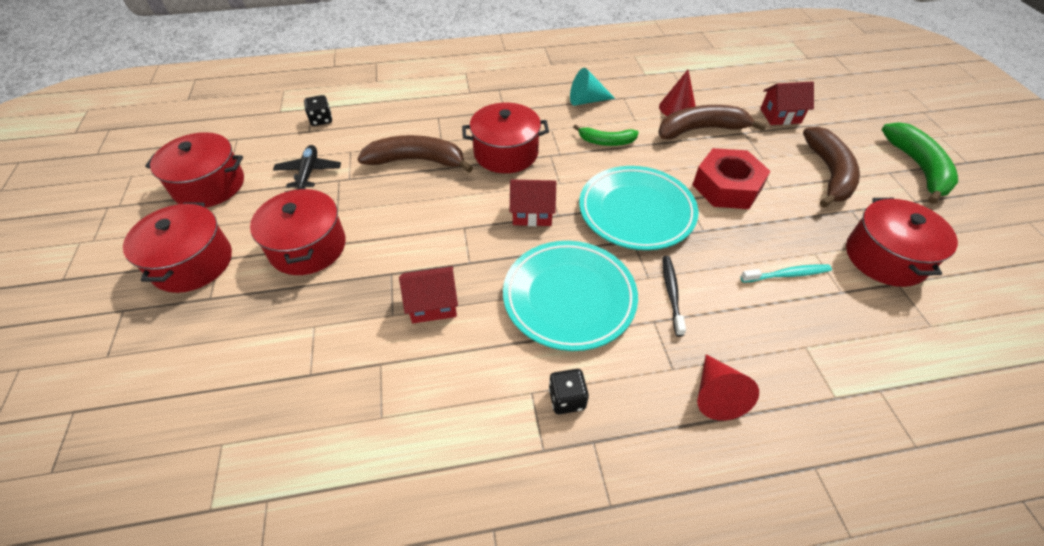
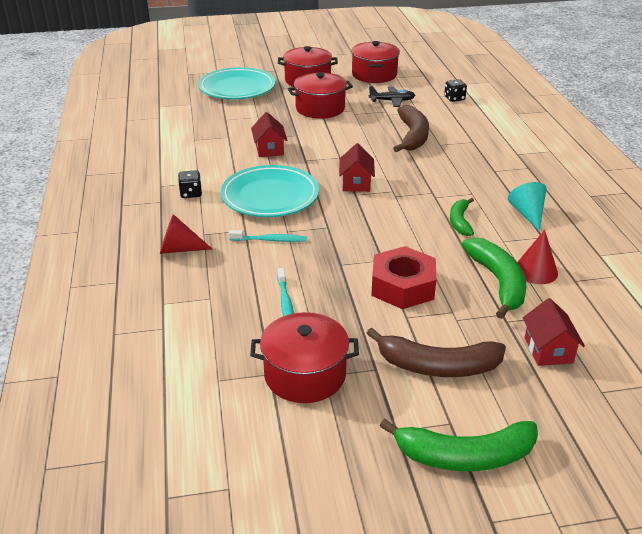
camera: 90 degrees right, 15 degrees down
(506, 153) = (430, 172): red pot -> none
(636, 212) = (362, 231): turquoise plate -> turquoise plate (237, 88)
(671, 293) = (270, 240): black toothbrush -> turquoise toothbrush
(701, 129) = (498, 282): brown banana -> green banana

